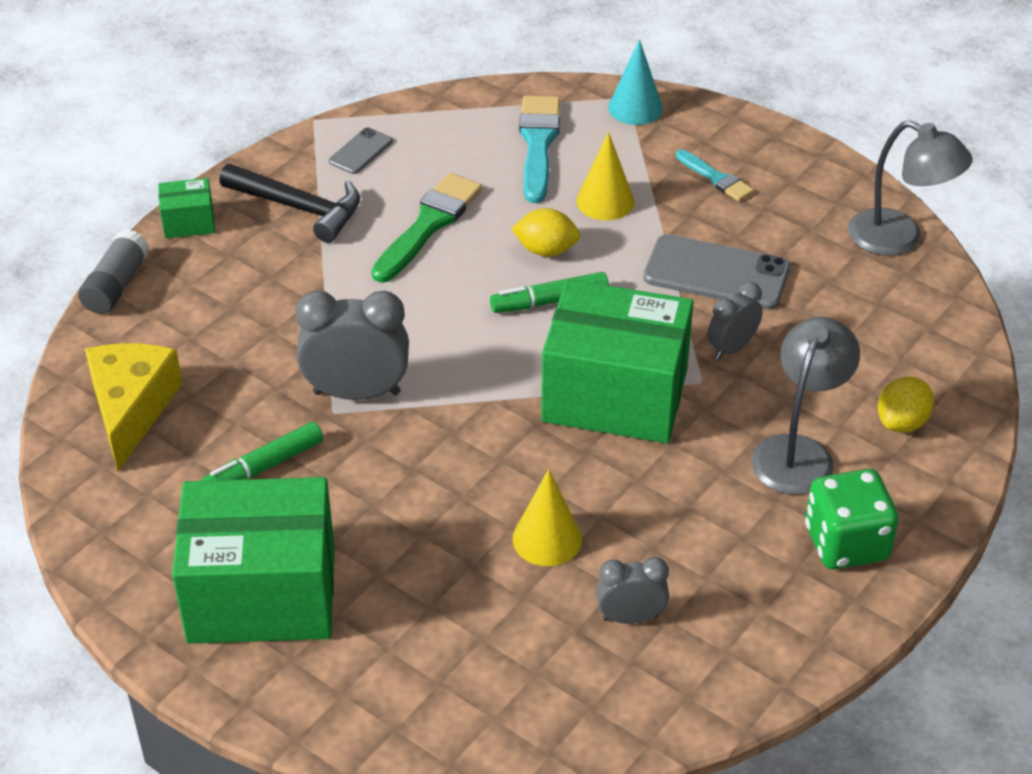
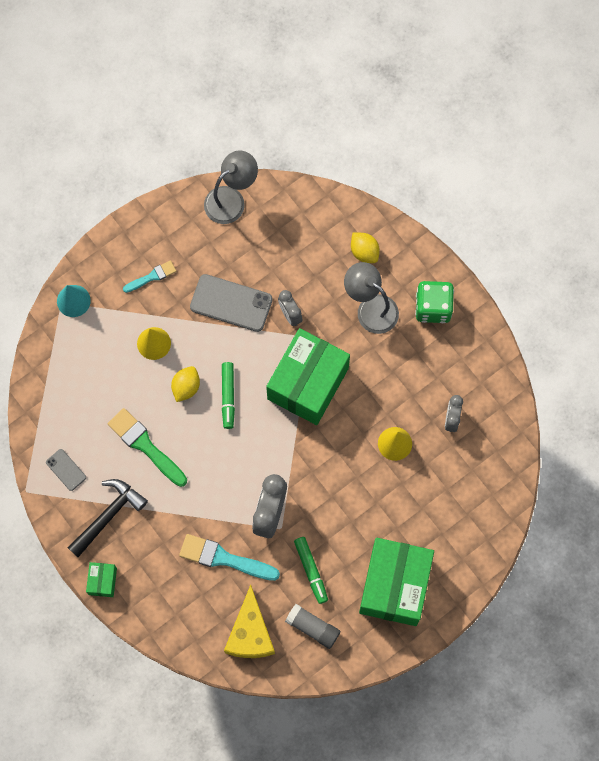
camera: 75 degrees left, 30 degrees up
(116, 285) = (147, 630): grey glue stick -> grey glue stick (312, 627)
(131, 409) = (250, 633): yellow cheese -> yellow cheese turned 105 degrees counterclockwise
(538, 144) = (90, 366): turquoise brush -> turquoise brush (224, 558)
(716, 273) = (231, 303): grey phone -> grey phone turned 75 degrees clockwise

